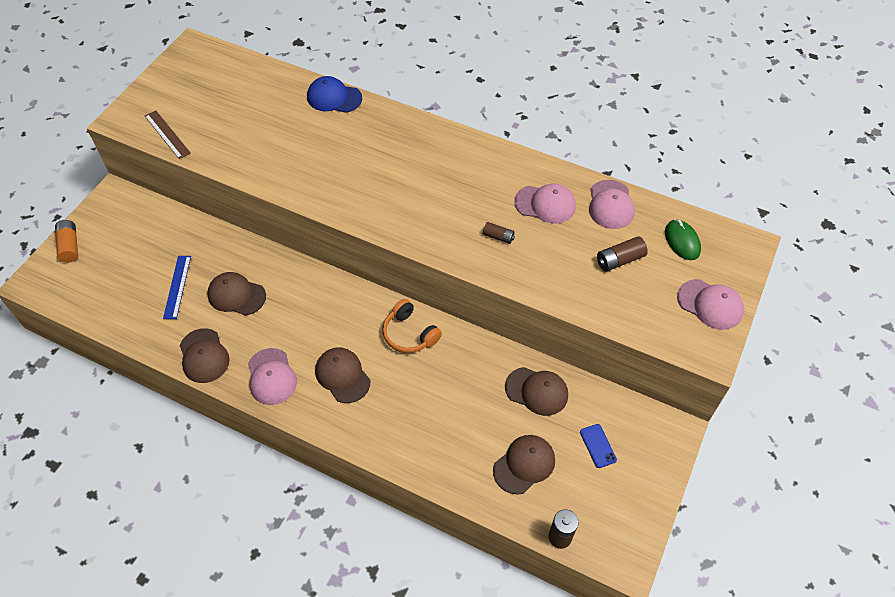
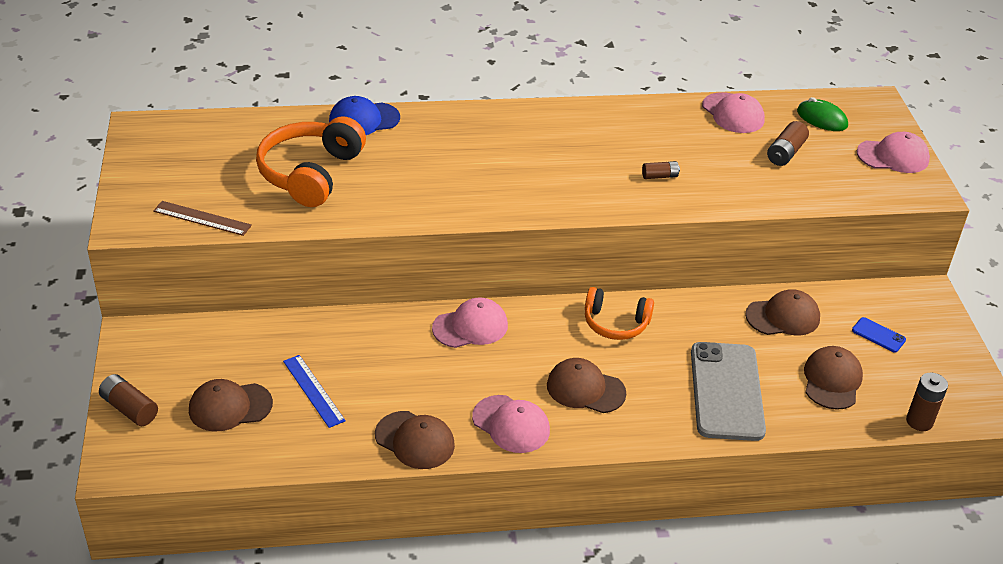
camera: 35 degrees left, 15 degrees down
(70, 246) = (129, 409): orange battery -> brown battery
(236, 295) = (393, 369): brown cap -> brown cap (230, 407)
(261, 128) = (310, 173): none -> orange headphones
(437, 430) = (726, 391): none -> grey phone
(545, 204) = (674, 134): pink cap -> pink cap (470, 327)

